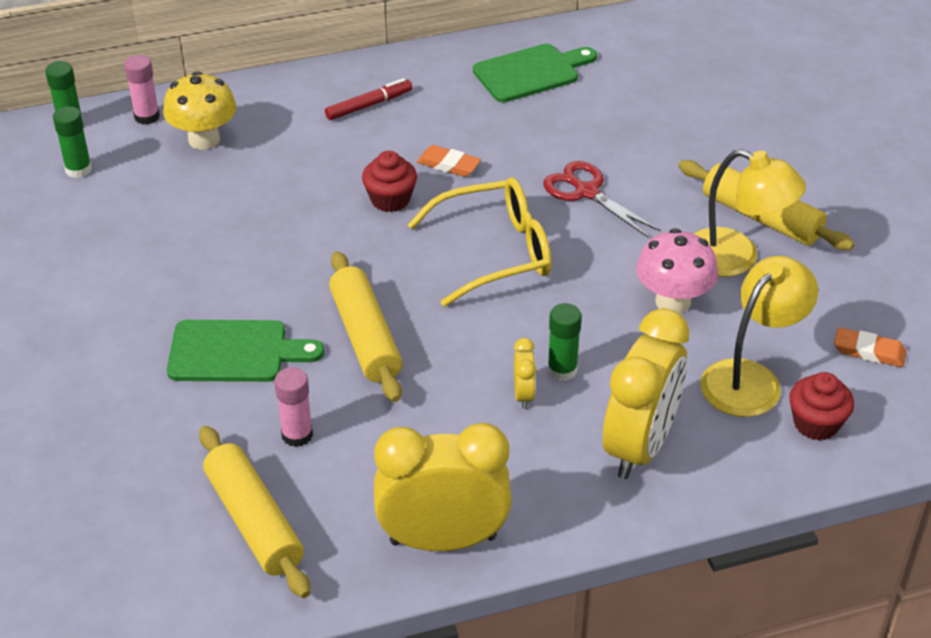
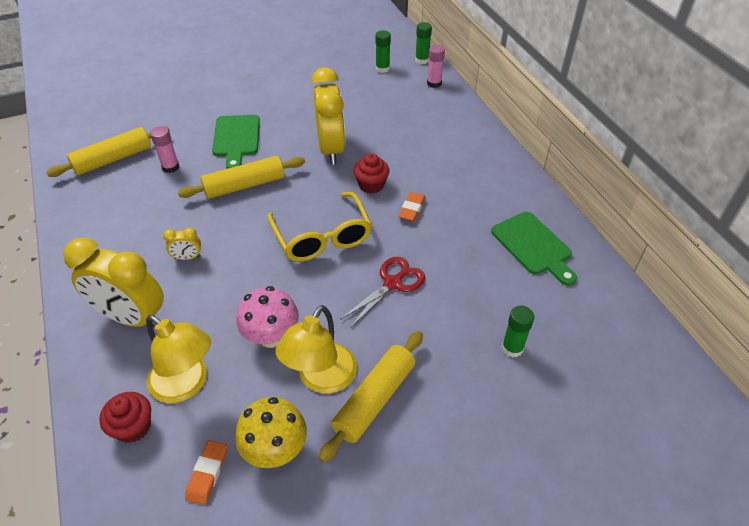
camera: 85 degrees right, 5 degrees up
(204, 139) = (417, 106): yellow mushroom -> yellow mushroom (275, 449)
(369, 105) = (468, 167): red marker -> none
(443, 540) = (81, 229): yellow clock -> yellow clock (331, 149)
(562, 370) = (207, 275): green glue stick -> green glue stick (512, 348)

